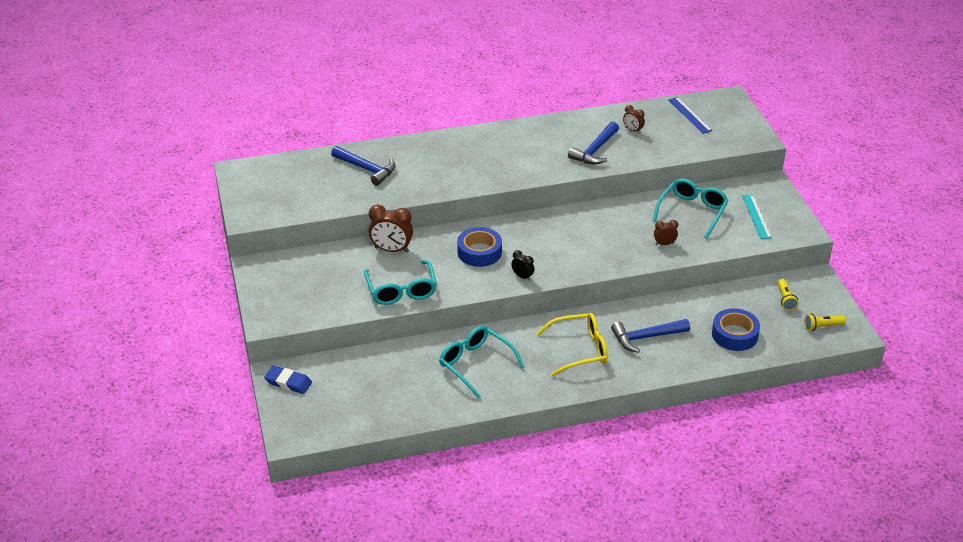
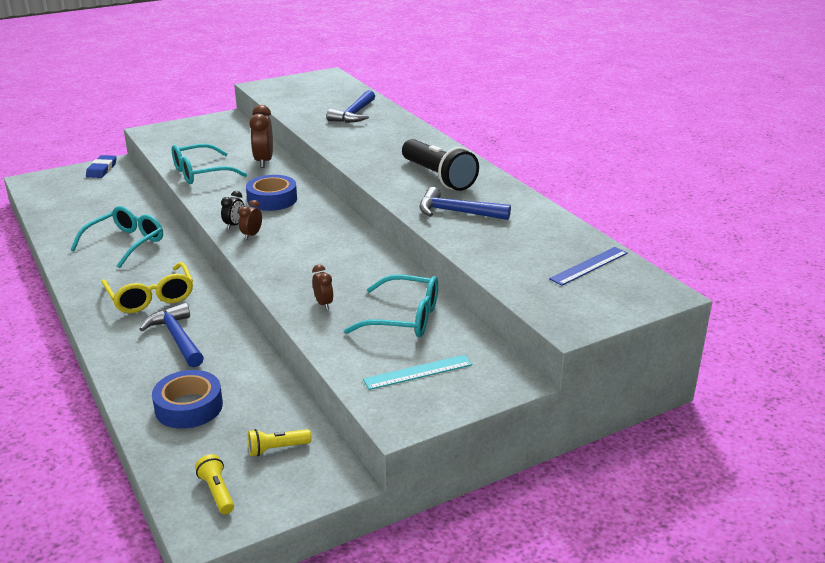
camera: 75 degrees right, 10 degrees down
(529, 148) = (438, 177): none -> black flashlight
(633, 130) = (519, 230): brown clock -> brown clock (252, 235)

